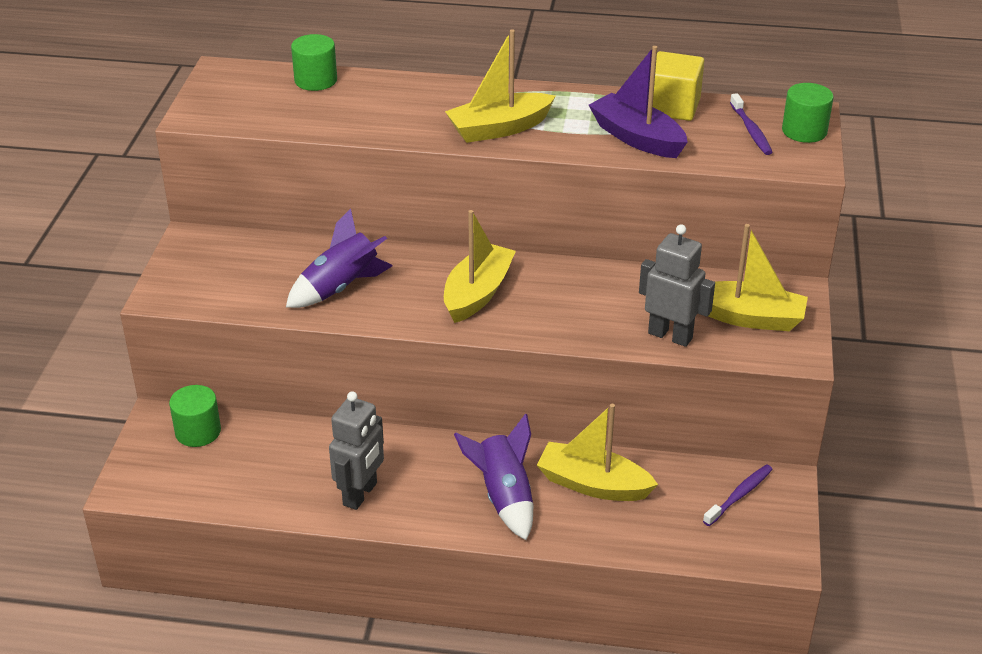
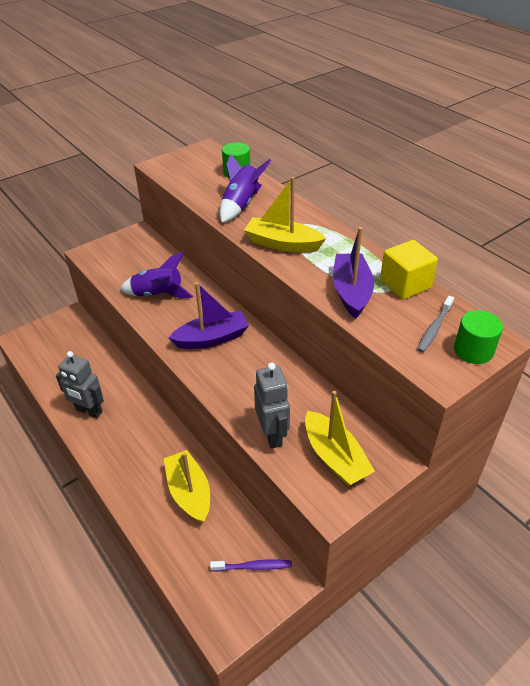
camera: 45 degrees right, 5 degrees up
(198, 431) = (75, 332): green cylinder -> none
(360, 494) = (89, 411): grey robot -> grey robot turned 45 degrees clockwise
(477, 293) = (212, 338): yellow boat -> purple boat
(504, 497) = (141, 464): purple rocket -> purple rocket (241, 205)
(751, 130) = (434, 328): purple toothbrush -> grey toothbrush

